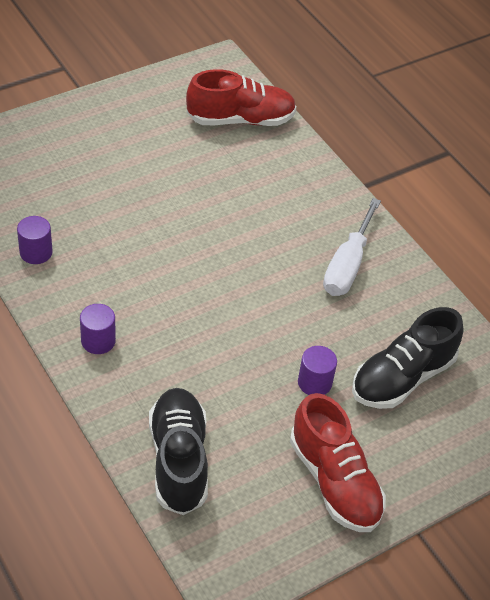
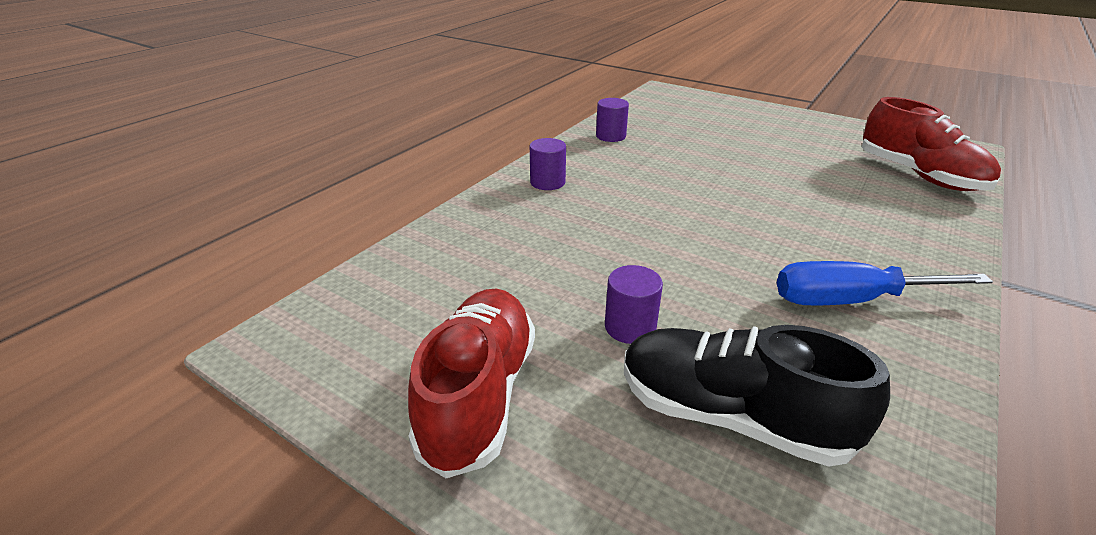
camera: 70 degrees right, 15 degrees down
(178, 460) = (436, 260): black shoe -> none
(334, 481) = (479, 395): red shoe -> red shoe turned 150 degrees clockwise
(347, 265) = (851, 300): white screwdriver -> blue screwdriver

